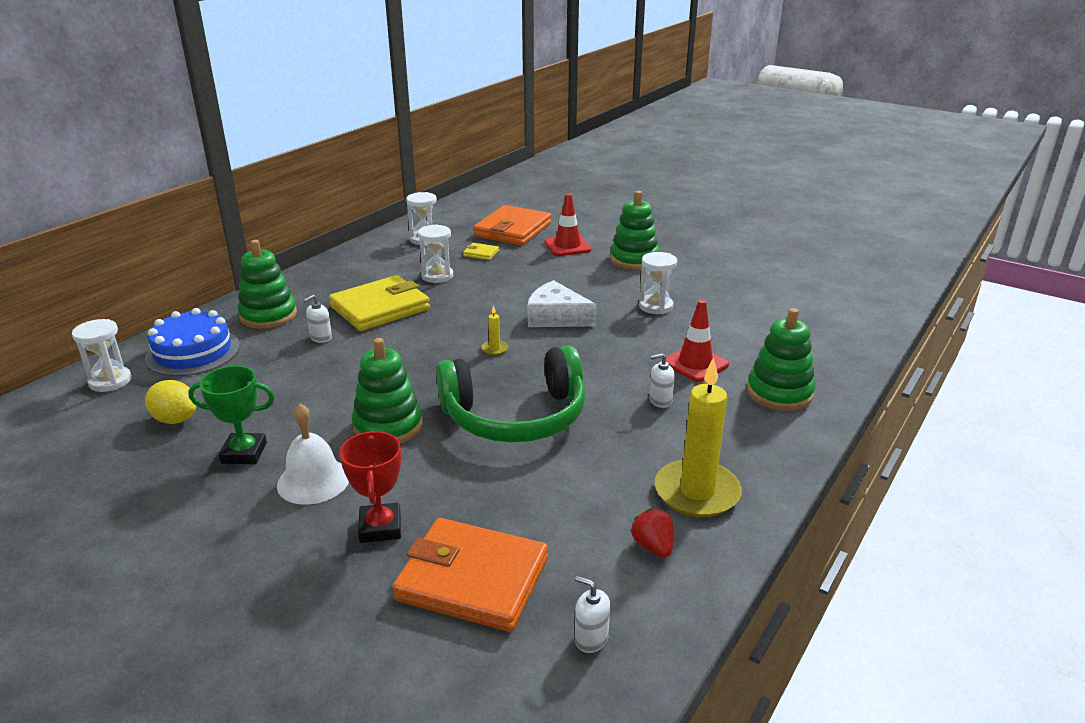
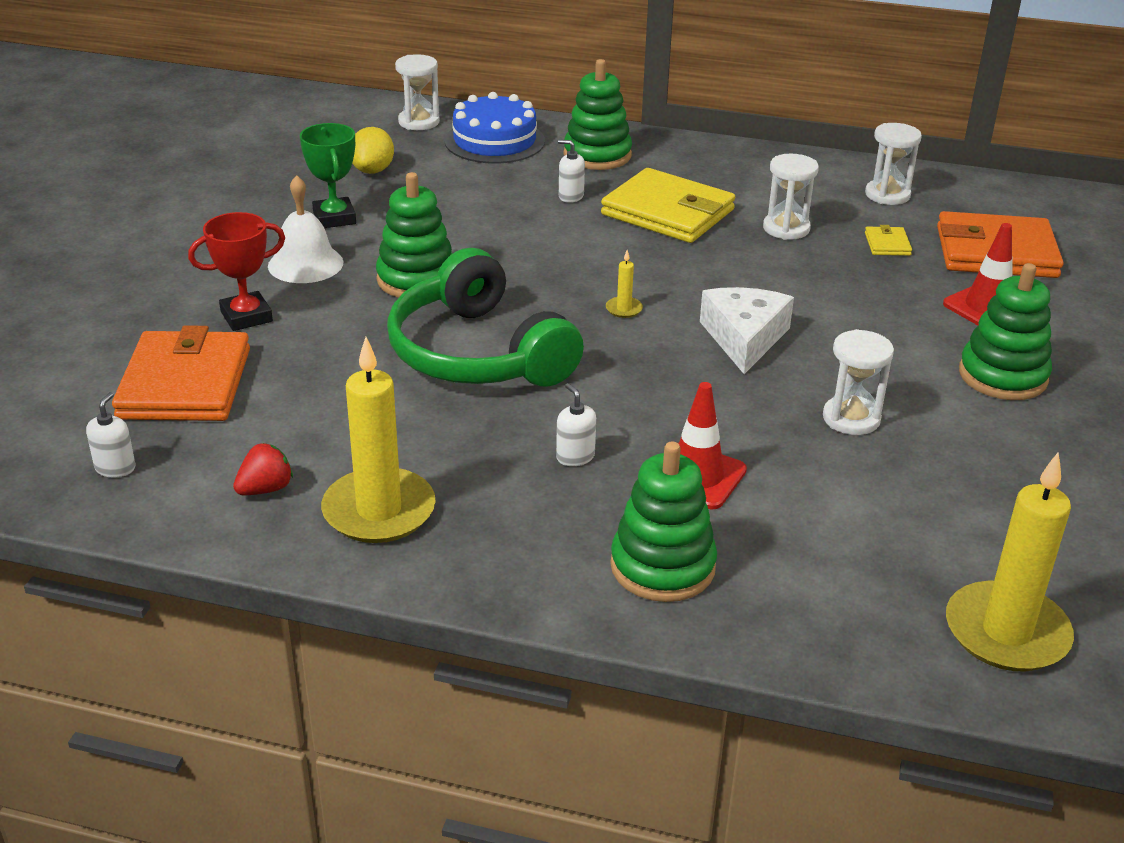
camera: 70 degrees right, 5 degrees up
(844, 313) = (1006, 632): none -> yellow candle

